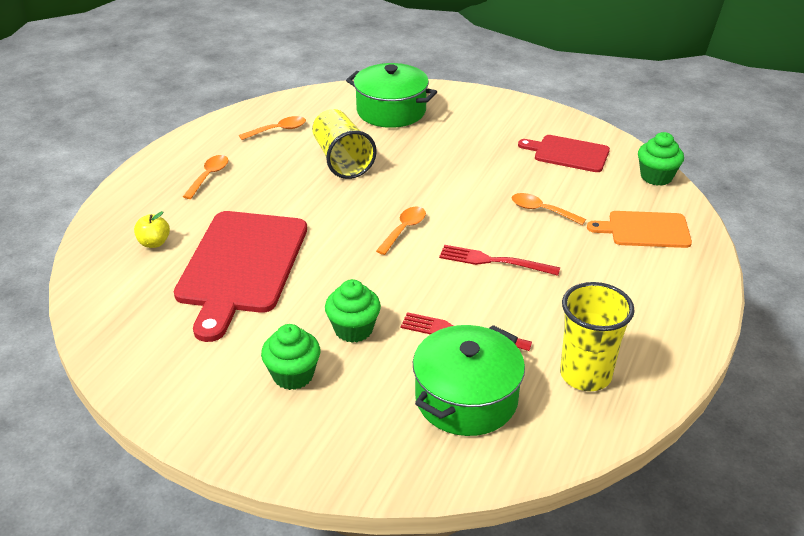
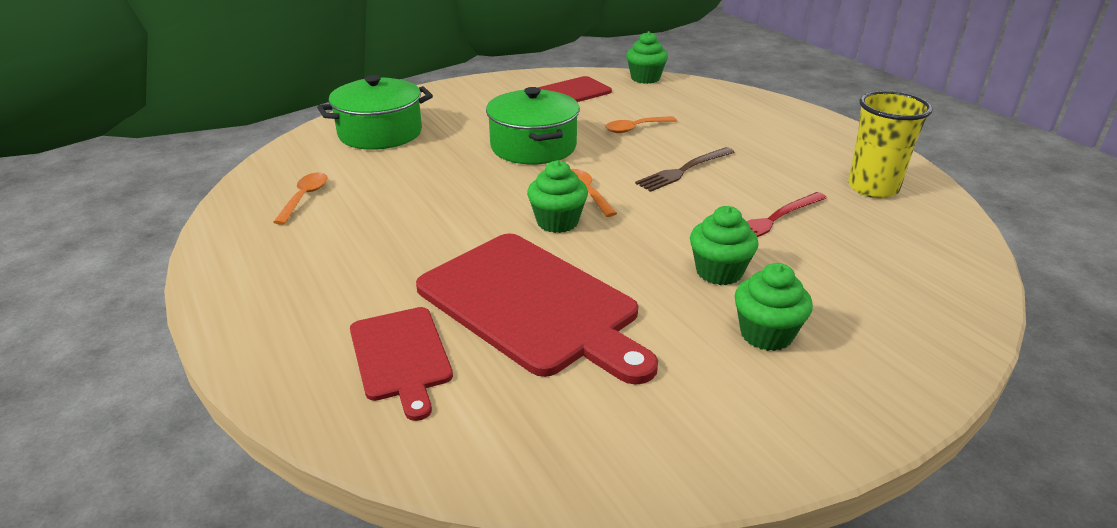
camera: 55 degrees left, 5 degrees down
(154, 243) = (401, 356): yellow apple -> red cutting board
(209, 176) = (319, 269): orange spoon -> none
(342, 160) = (422, 183): yellow cup -> none
(349, 235) = (557, 222): none -> green cupcake
(466, 398) = (870, 249): green pot -> green pot (533, 147)
(494, 261) = (684, 170): red fork -> brown fork
(645, 230) = (708, 105): orange cutting board -> none

